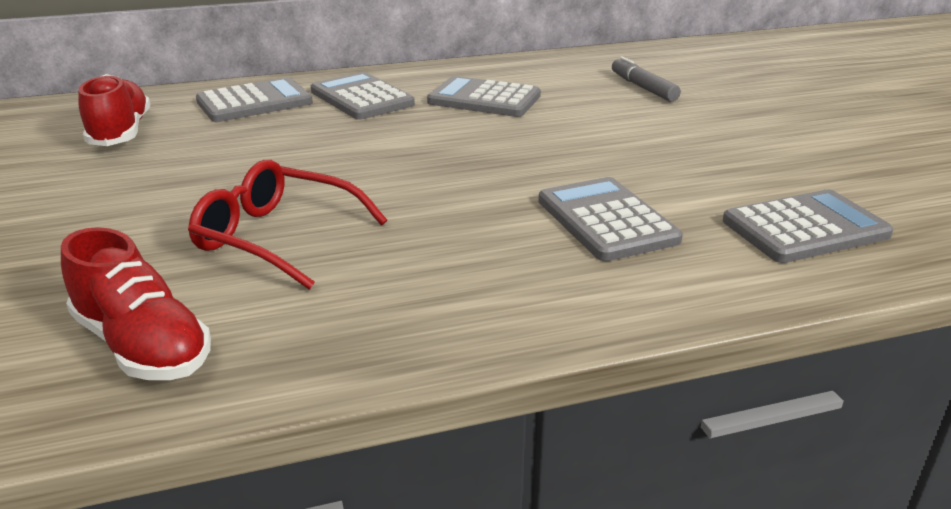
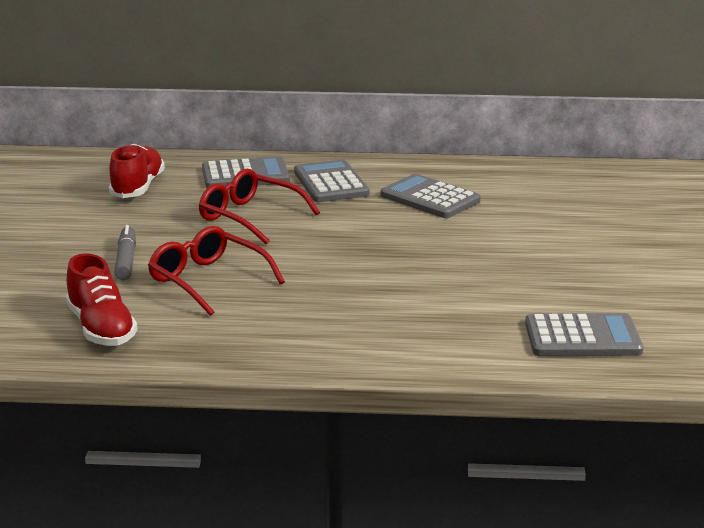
camera: 20 degrees right, 5 degrees down
(288, 147) = (250, 217): none -> red glasses
(606, 220) = (440, 307): grey calculator -> none
(643, 88) = (578, 207): grey marker -> grey marker (126, 260)

